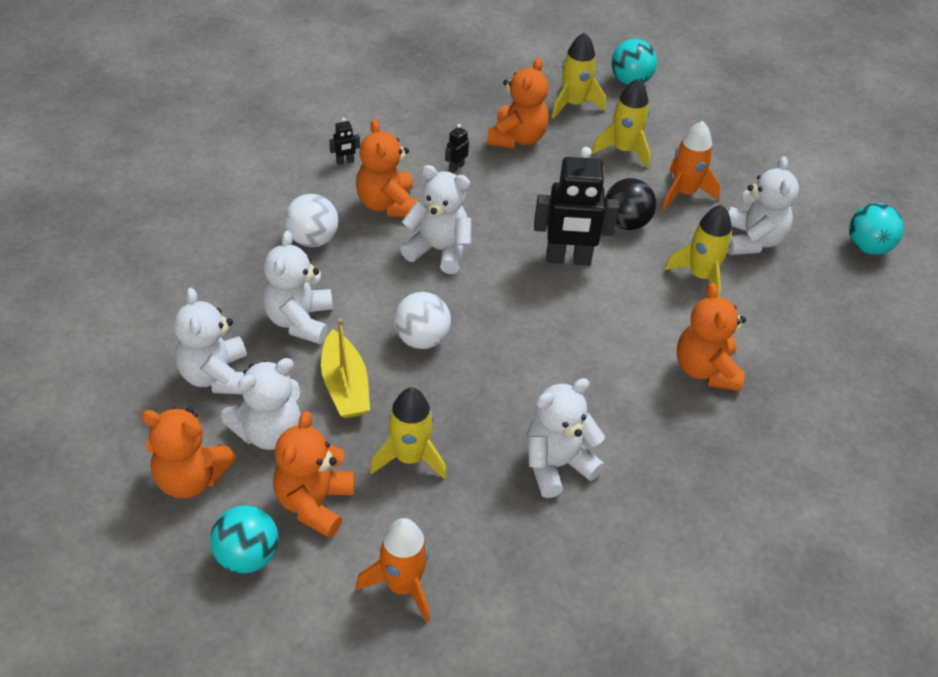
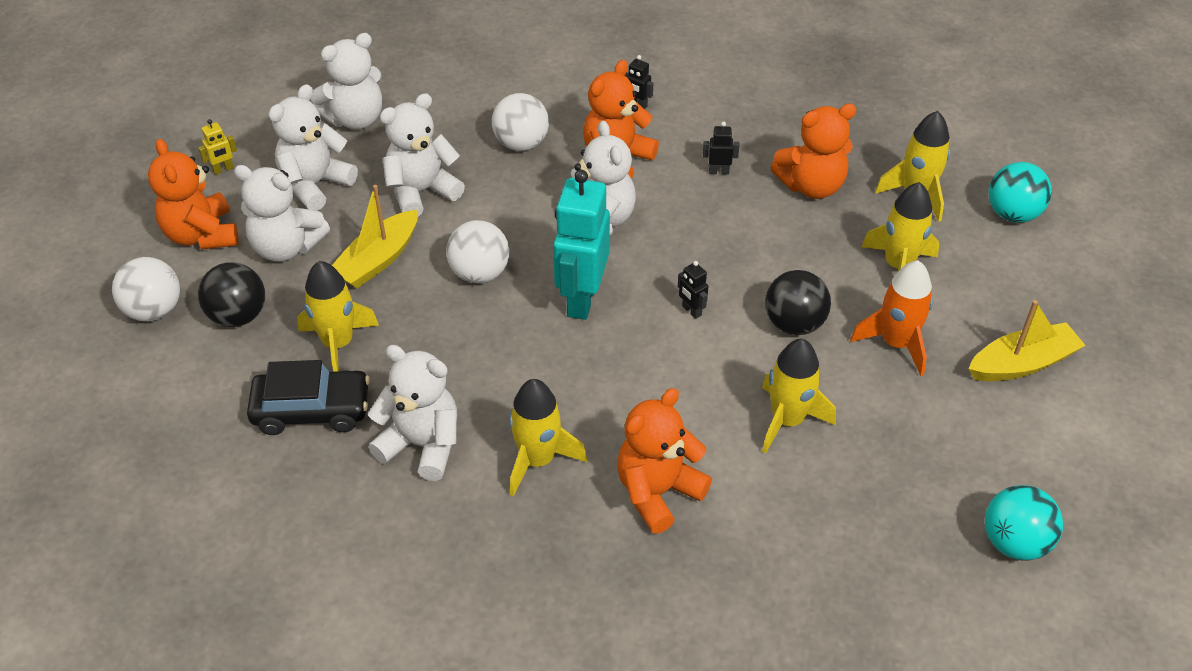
camera: 55 degrees right, 0 degrees up
(125, 423) = (223, 169): none -> yellow robot
(247, 556) = (154, 310): turquoise ball -> white ball
(314, 503) = (238, 316): orange teddy bear -> black ball
(402, 586) = (199, 418): orange rocket -> none
(462, 510) = (312, 410): none -> black car
(503, 303) = (581, 299): none -> turquoise robot
(568, 259) = (691, 311): black robot -> black robot, size x0.41
(627, 411) = (538, 460): none -> yellow rocket
(746, 157) = (1022, 363): none -> yellow boat
(752, 240) = (894, 435): white teddy bear -> white teddy bear (355, 119)

